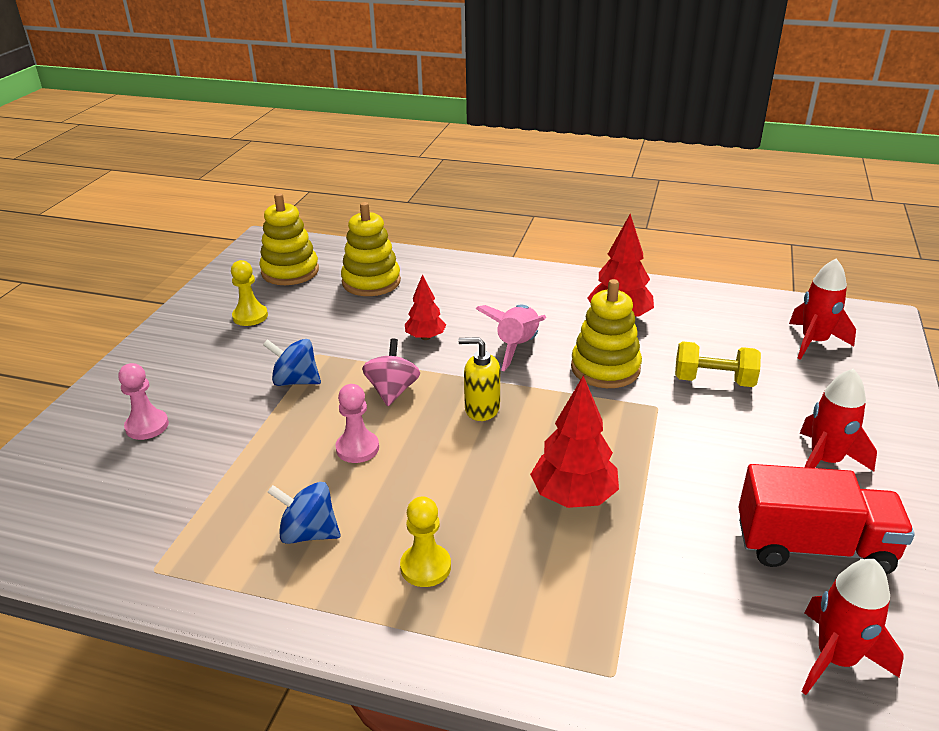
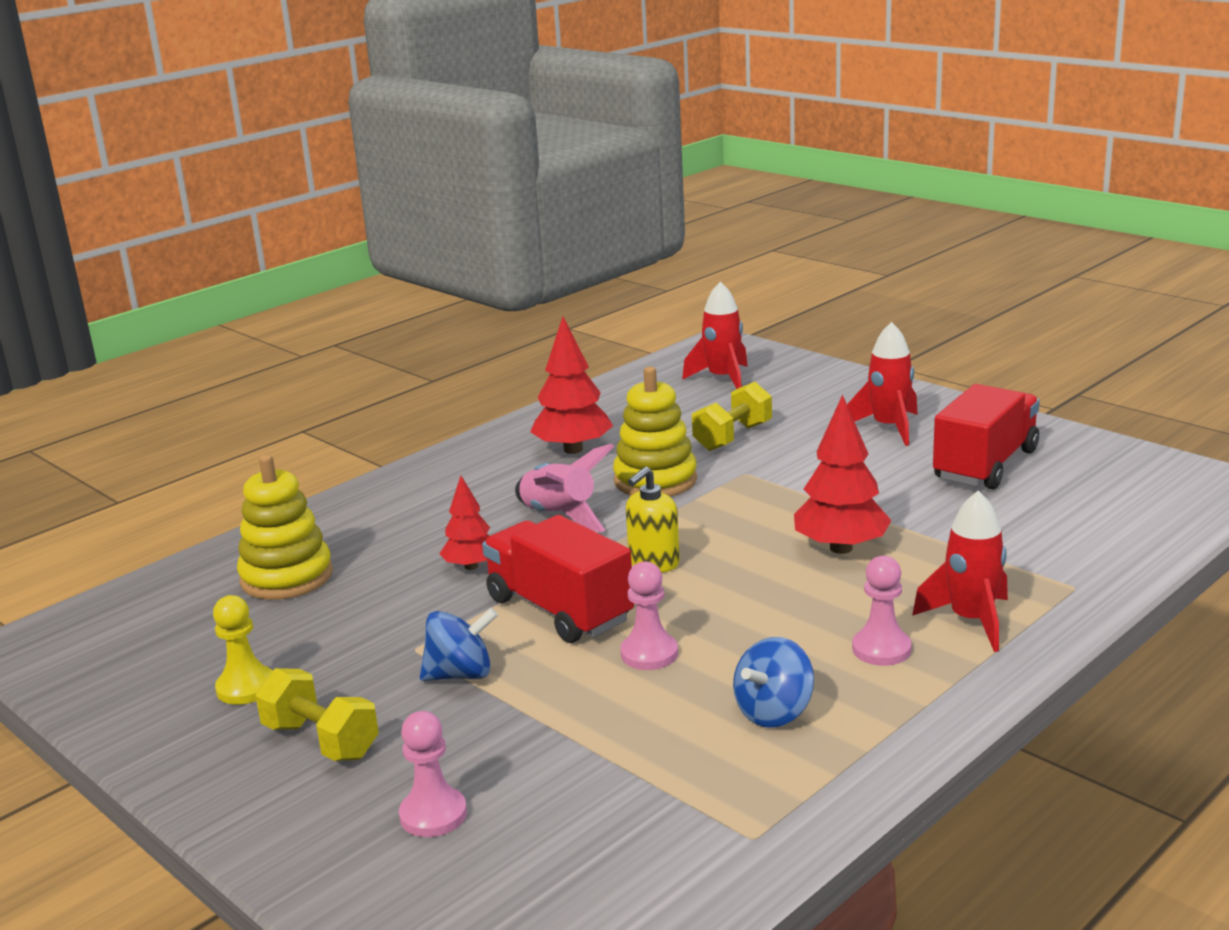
camera: 60 degrees left, 10 degrees down
(207, 360) = (321, 741): none -> yellow dumbbell
(290, 271) = (162, 635): yellow stacking toy -> none
(296, 381) = (460, 674): blue spinning top -> blue spinning top turned 150 degrees counterclockwise
(392, 391) = (559, 610): pink spinning top -> red truck
(425, 567) = (881, 649): yellow pawn -> pink pawn
(836, 659) = (1106, 495): red rocket -> red rocket (971, 621)

